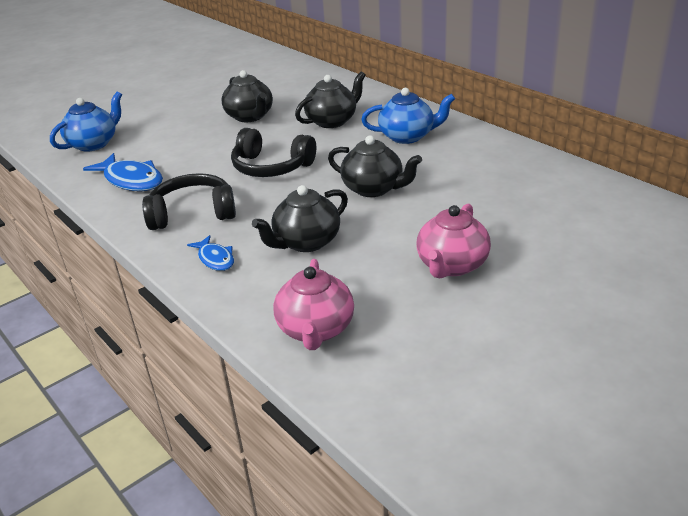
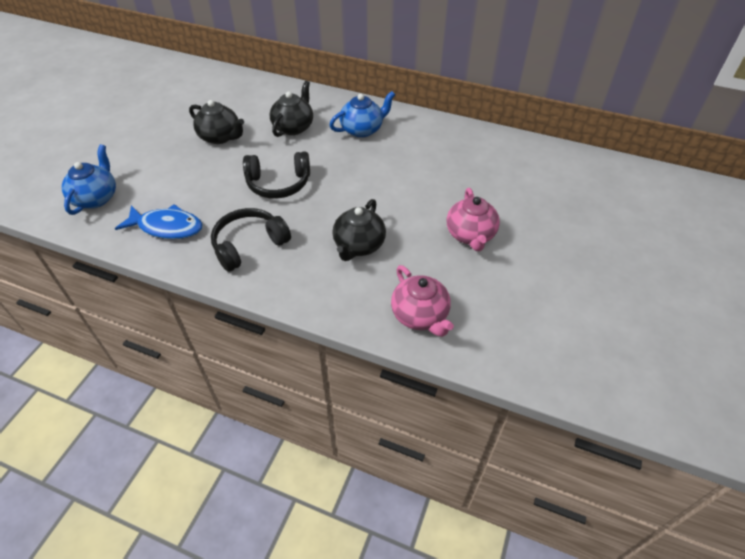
camera: 30 degrees left, 15 degrees up
(215, 259) = (301, 281): blue fish -> none
(374, 189) = (372, 184): black teapot -> none

